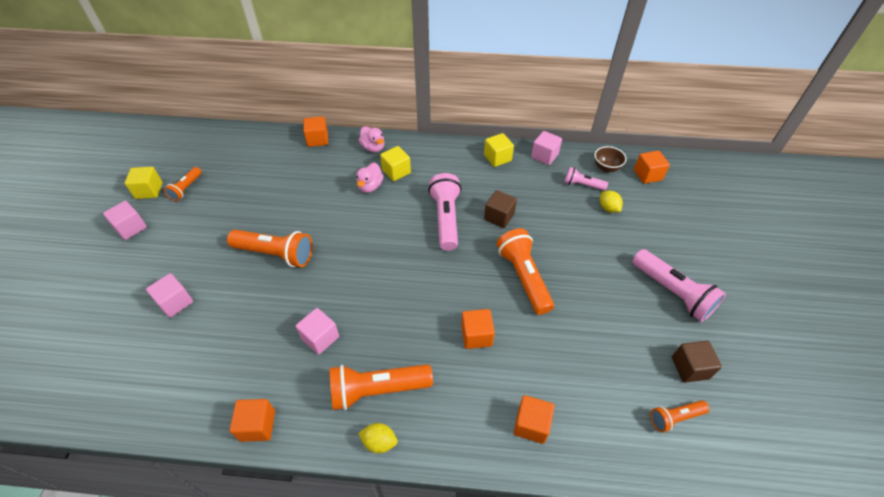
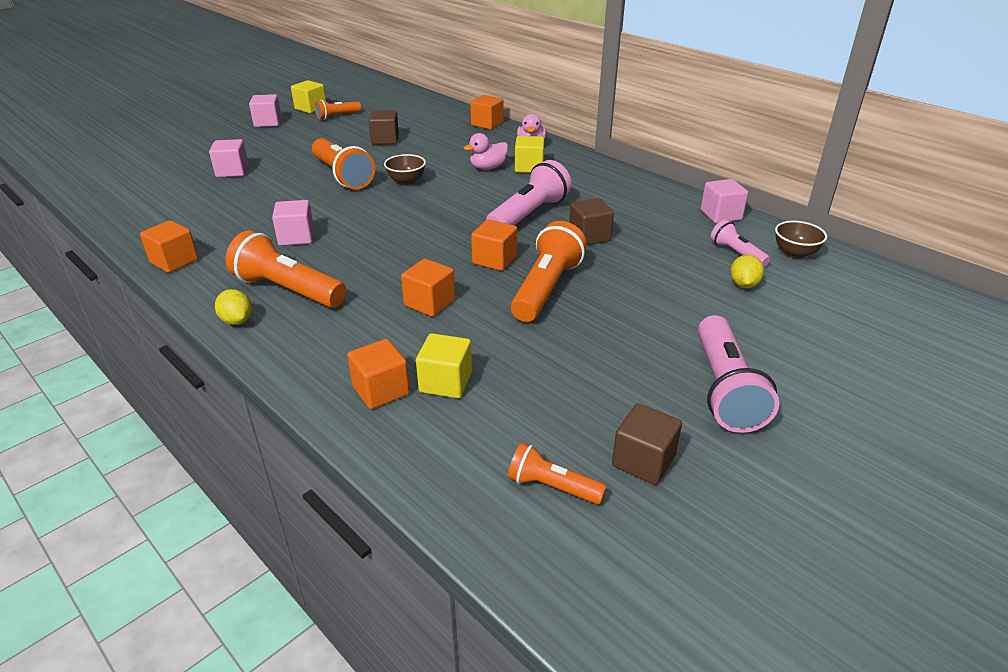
camera: 40 degrees right, 15 degrees down
(261, 196) = (385, 140): none -> brown cube
(330, 233) = (406, 181): none -> brown bowl
(497, 158) = (657, 196): yellow cube -> yellow cube (445, 382)
(647, 175) = (851, 281): orange cube -> orange cube (494, 260)

